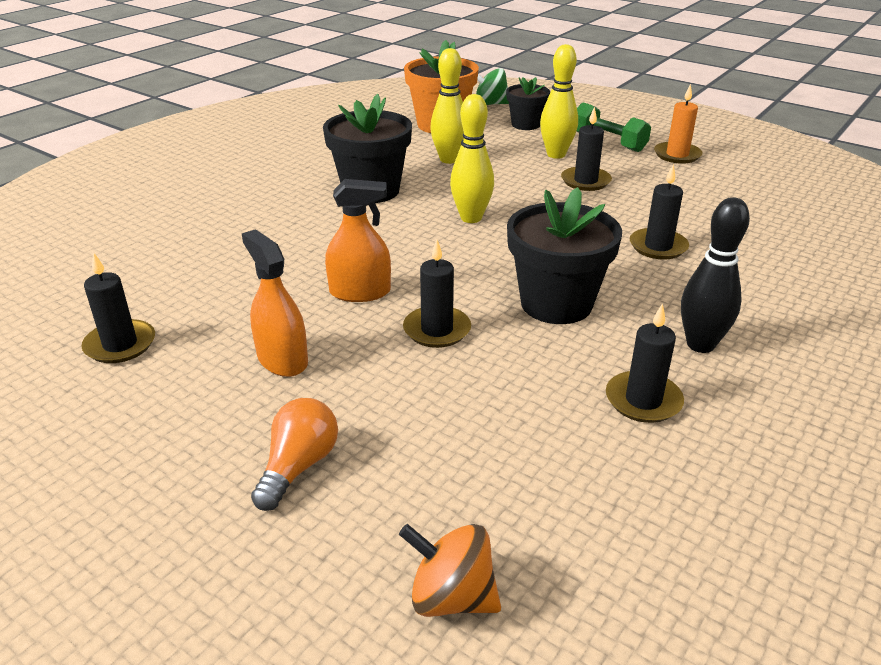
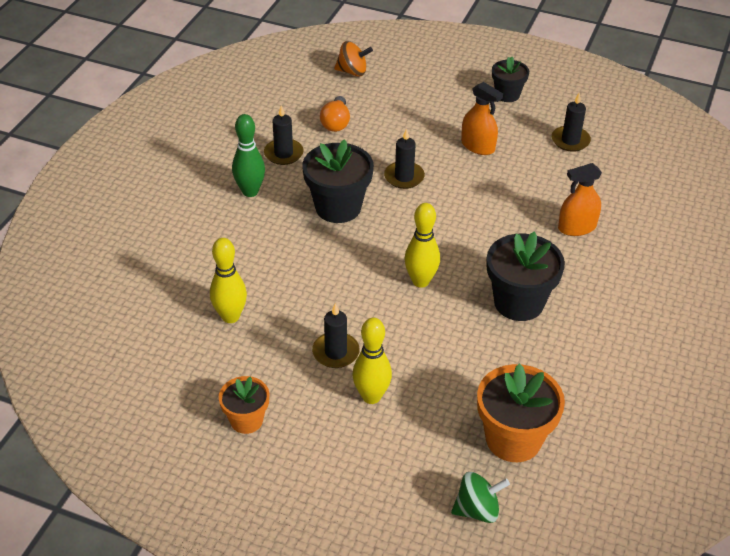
camera: 165 degrees right, 10 degrees up
(298, 466) = (434, 101): orange light bulb -> orange light bulb (336, 123)
(360, 292) = (464, 196): orange spray bottle -> orange spray bottle (577, 227)
(449, 159) = (474, 366): yellow bowling pin -> yellow bowling pin (230, 316)
(526, 124) = (418, 460): black flower pot -> black flower pot (507, 95)
(608, 142) = (320, 435): green dumbbell -> none
(658, 246) = (271, 273): black candle -> none
(677, 155) = (246, 420): orange candle -> orange flower pot
(700, 345) = (250, 191): black bowling pin -> green bowling pin

